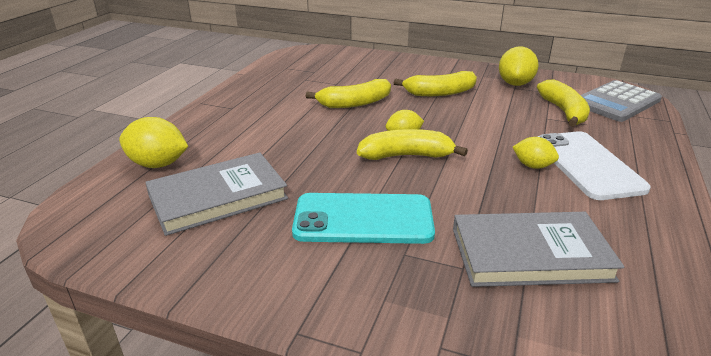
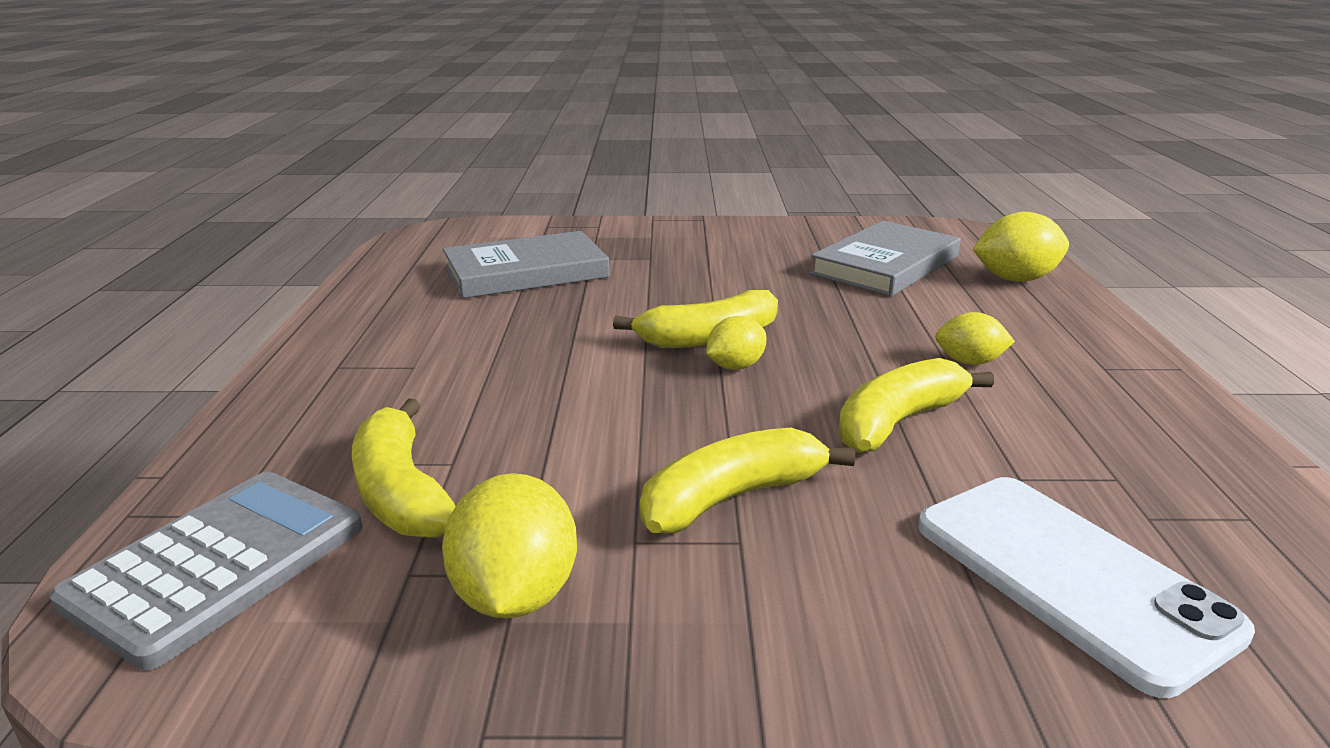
camera: 160 degrees right, 5 degrees down
(363, 219) = (709, 271): turquoise phone -> none
(532, 166) = (506, 354): yellow lemon -> yellow lemon (969, 362)
(587, 165) = (414, 369): white phone -> white phone (1070, 576)

